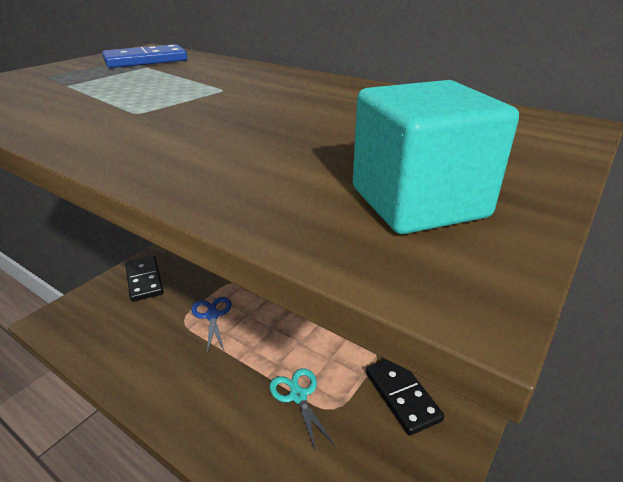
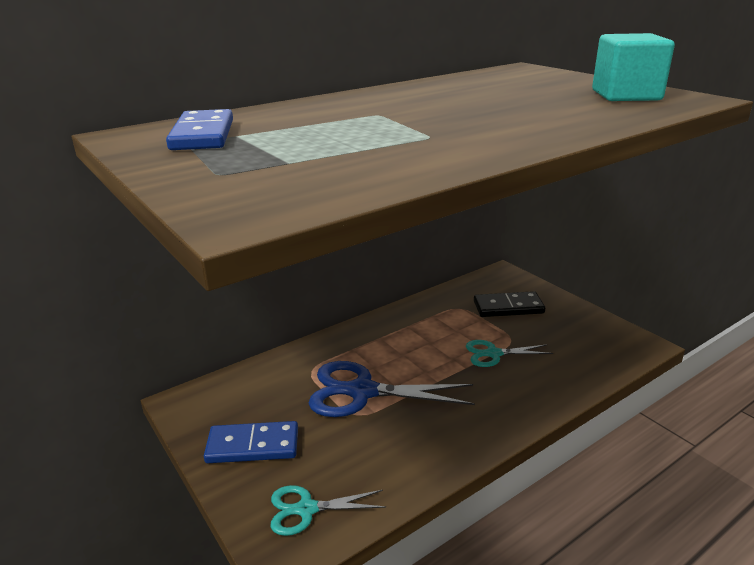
camera: 70 degrees left, 5 degrees down
(82, 321) = (306, 509): none -> turquoise scissors
(144, 280) = (253, 446): black domino -> blue domino
(212, 315) = (362, 392): blue scissors -> blue scissors, size x1.77

